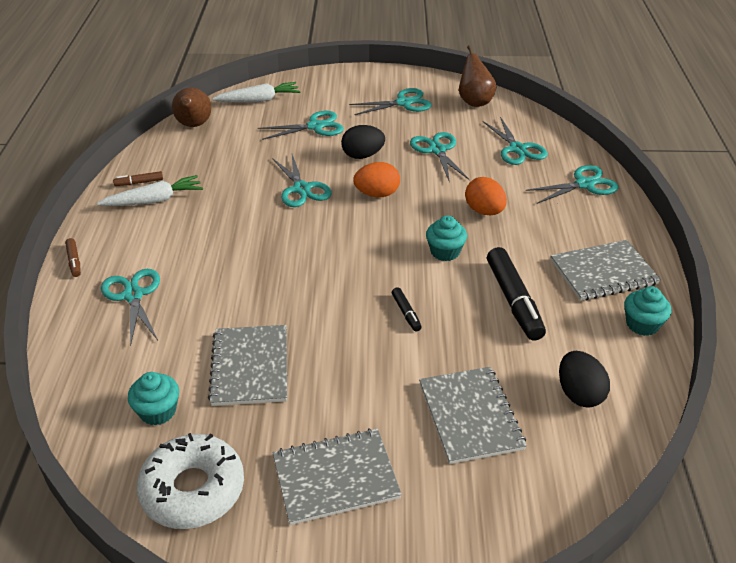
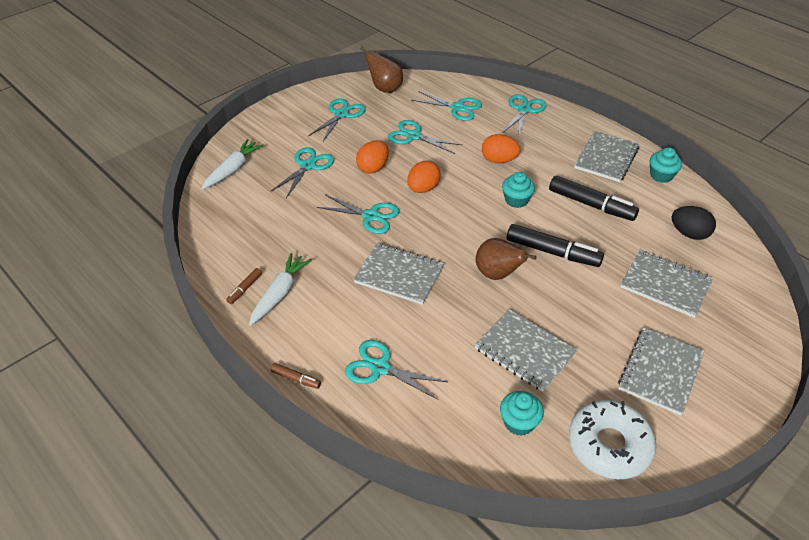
camera: 45 degrees left, 5 degrees up
(193, 125) = (213, 219): brown pear -> brown pear (497, 274)
(252, 243) = (399, 275): none -> grey notebook
(362, 155) = (373, 168): black egg -> orange egg
(406, 313) = (552, 252): black marker -> black marker, size x2.11

